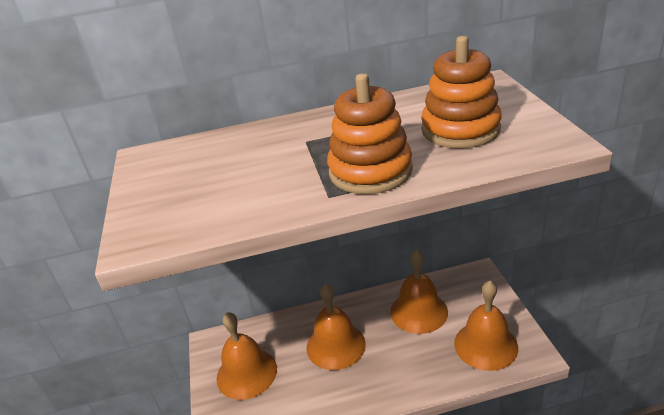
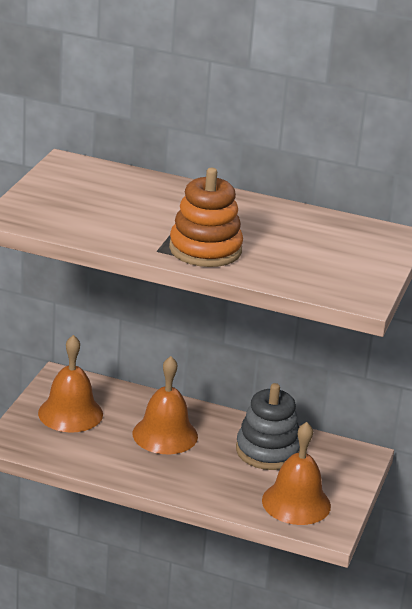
camera: 25 degrees right, 5 degrees down
(418, 311) = (267, 451): orange bell -> grey stacking toy
(460, 129) = (310, 256): orange stacking toy -> none

